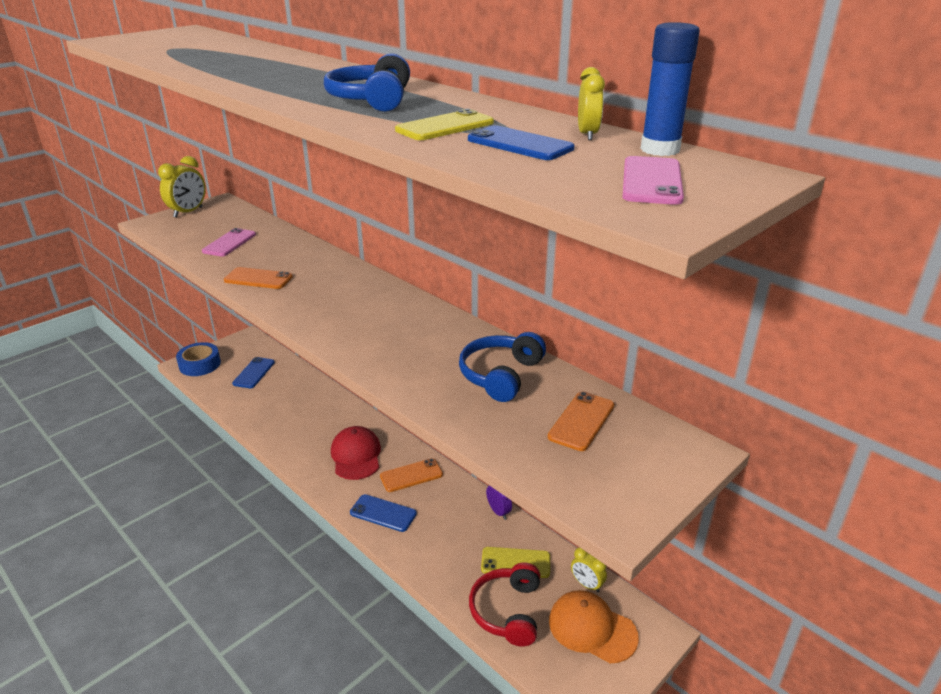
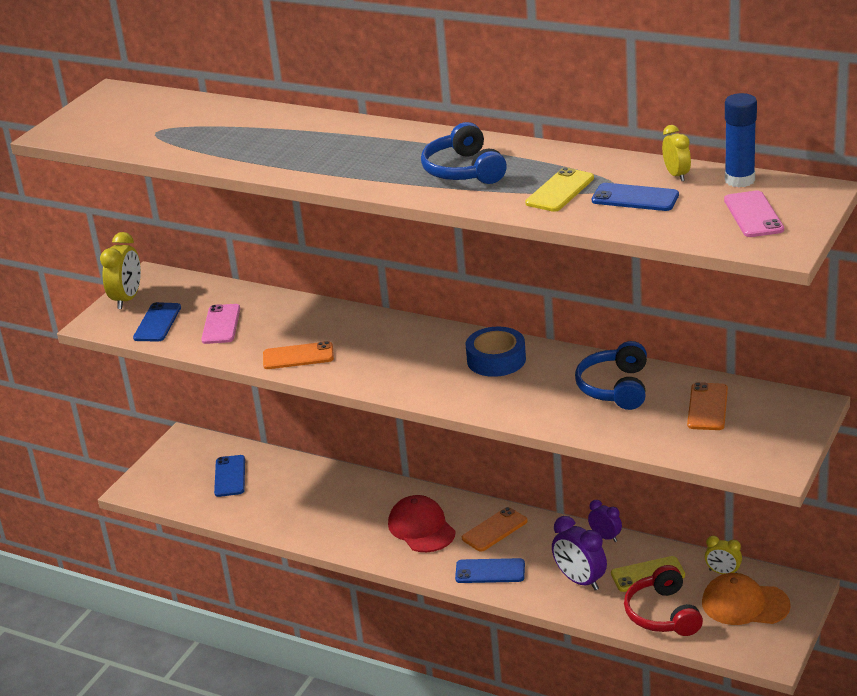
camera: 15 degrees left, 0 degrees up
(188, 232) = (157, 323): none -> blue phone
(200, 364) = (153, 485): blue tape -> blue tape (496, 360)
(452, 548) = (580, 580): none -> purple clock

